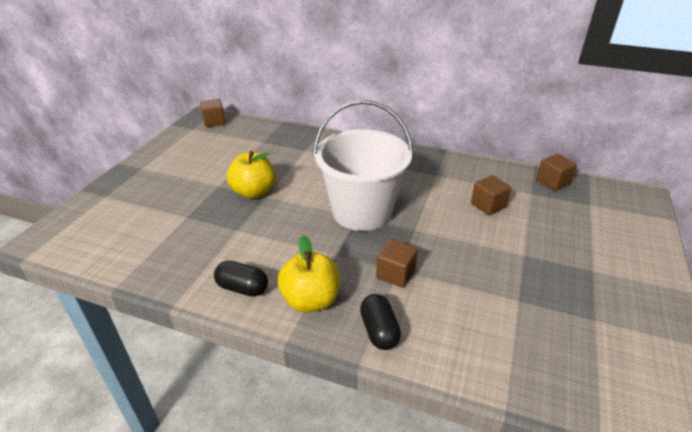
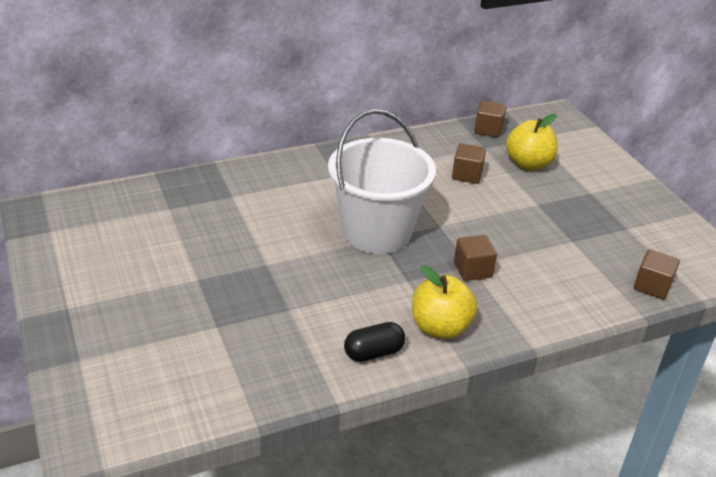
camera: 45 degrees left, 0 degrees up
(214, 122) = (65, 210): brown cube -> brown cube (652, 286)
(254, 192) = (247, 266): yellow apple -> yellow apple (528, 164)
(379, 331) = (516, 318): black capsule -> none

